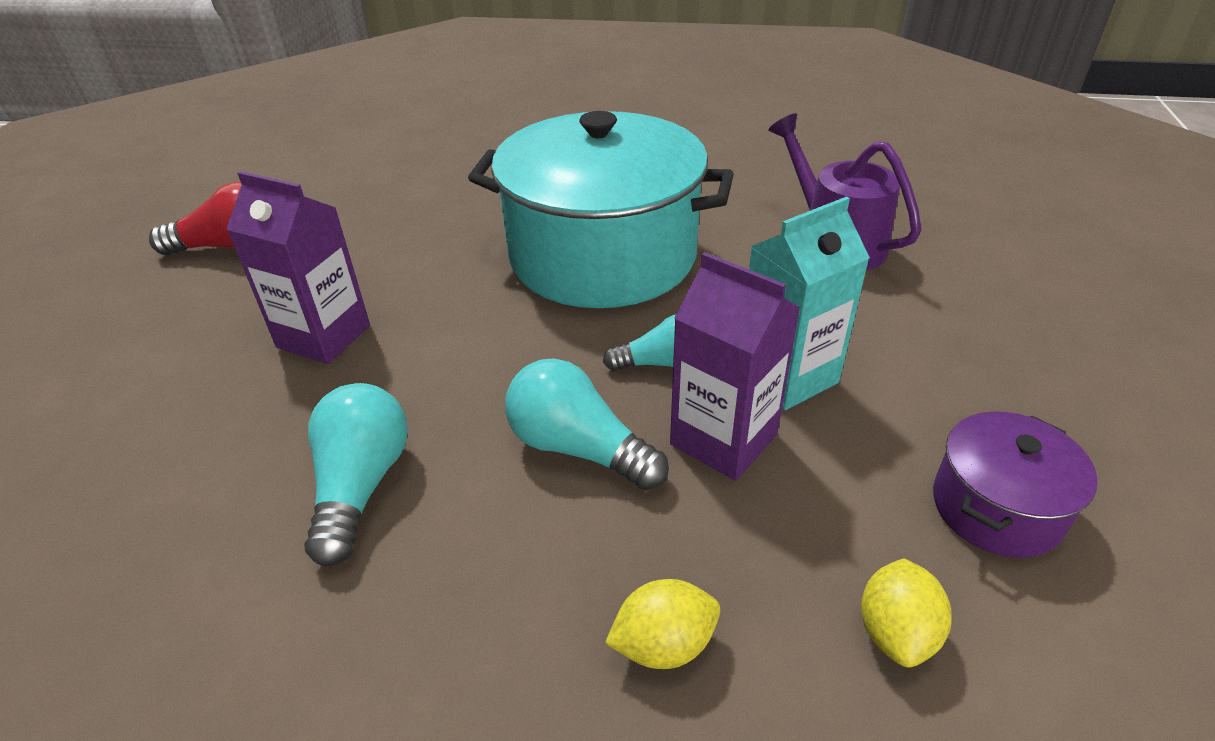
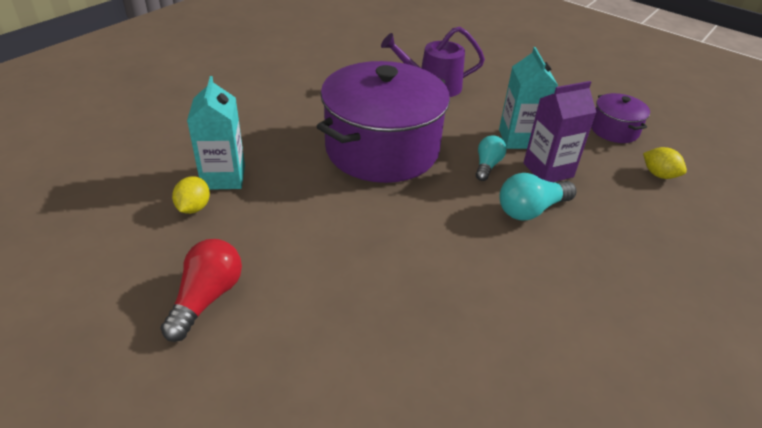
camera: 65 degrees left, 0 degrees up
(324, 336) = (371, 274): purple carton -> none
(361, 485) = (518, 288): turquoise light bulb -> none
(439, 179) = (223, 177): none -> turquoise carton
(603, 256) = (382, 149): turquoise pot -> purple pot
(663, 644) = (648, 226): yellow lemon -> yellow lemon (194, 208)

